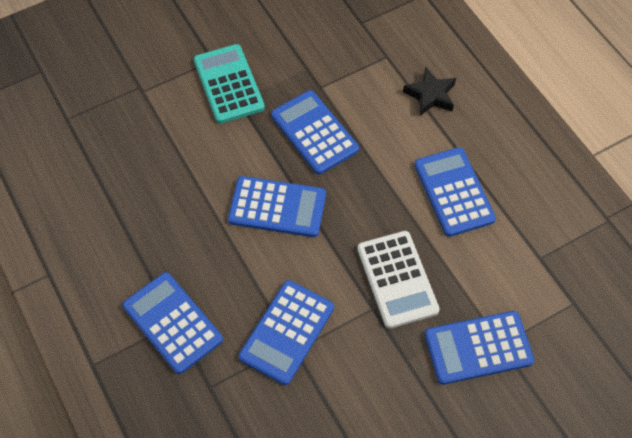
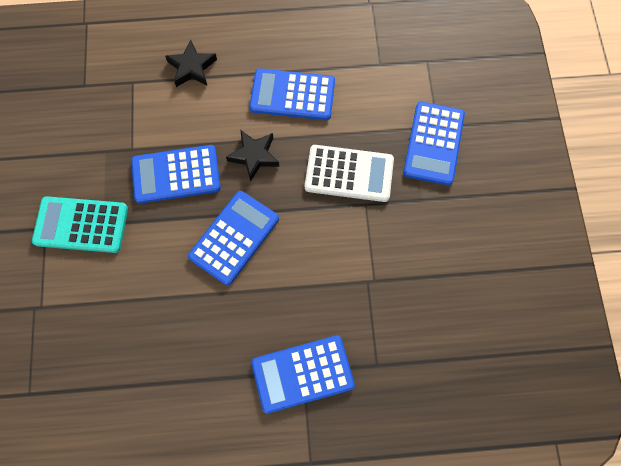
camera: 65 degrees left, 10 degrees up
(287, 332) = (356, 280): blue calculator -> none
(369, 187) = (254, 156): none -> black star

